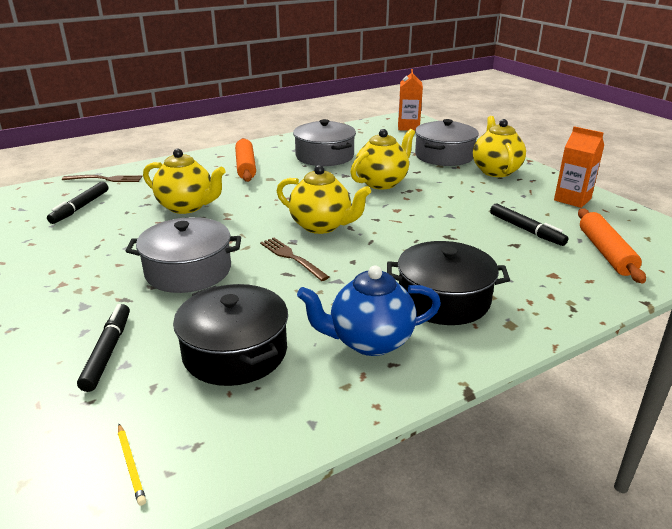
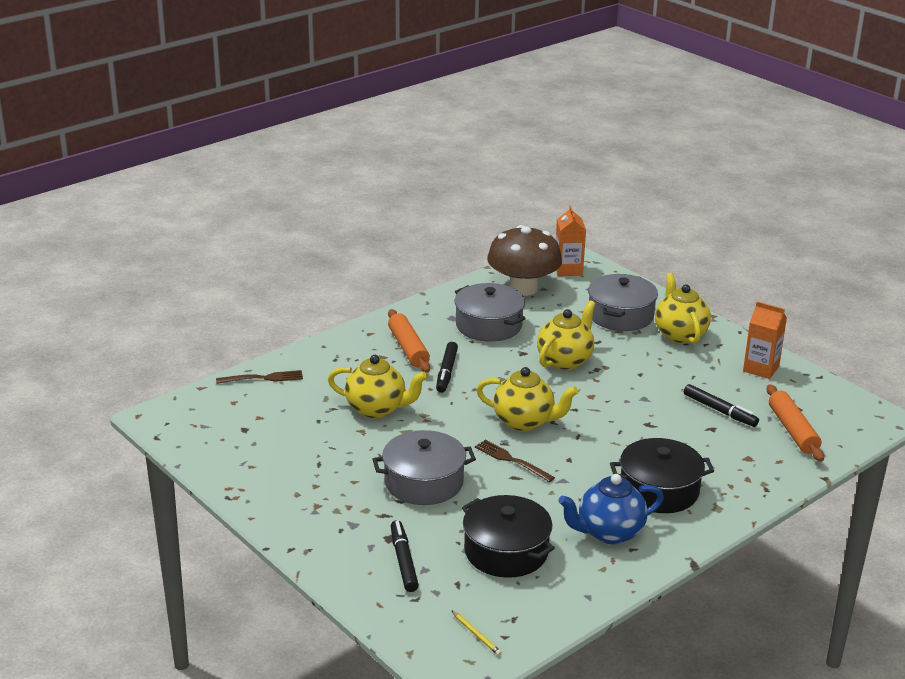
camera: 10 degrees left, 0 degrees up
(80, 207) = (266, 419): black marker -> black marker (447, 372)
(365, 136) = (523, 288): none -> brown mushroom

